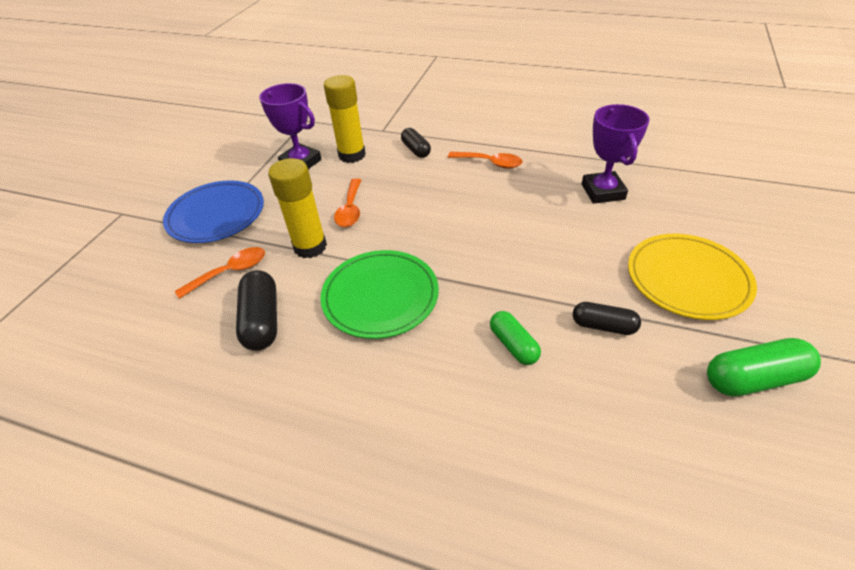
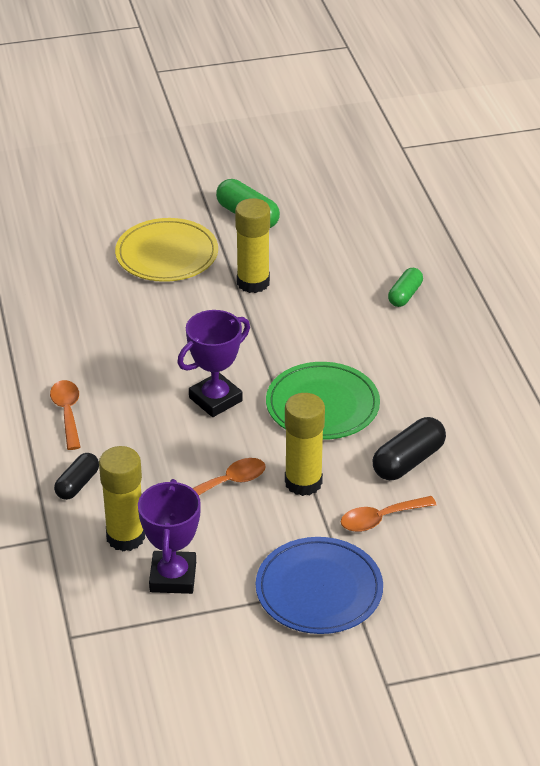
camera: 125 degrees left, 5 degrees down
(230, 272) = (381, 519): orange spoon -> orange spoon turned 45 degrees counterclockwise
(513, 345) = (308, 318): green capsule -> green capsule (405, 295)
(602, 192) = (71, 321): purple trophy -> purple trophy (215, 399)
(603, 326) = (253, 282): black capsule -> yellow glue stick

